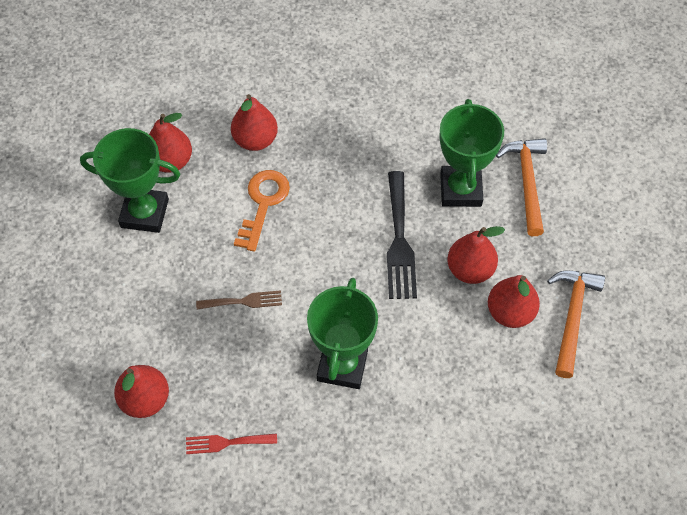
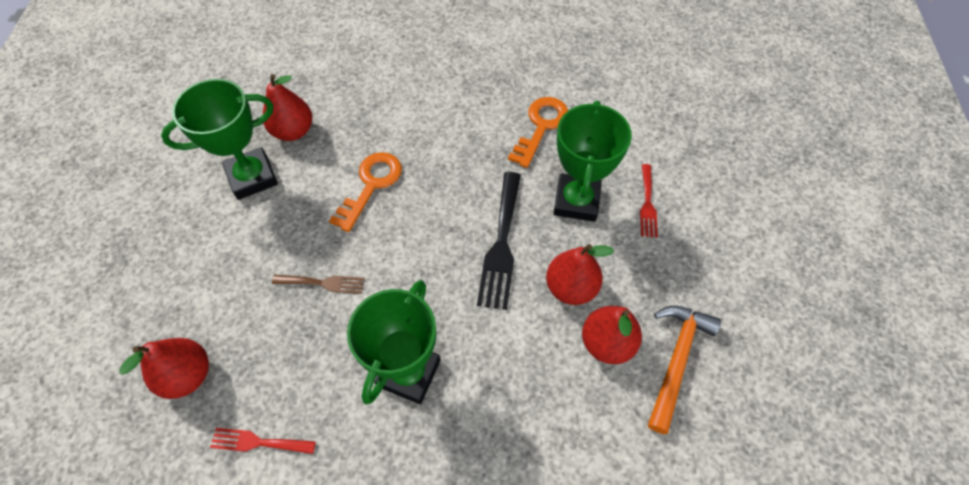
camera: 10 degrees right, 0 degrees up
(145, 213) = (252, 177): green trophy -> green trophy turned 45 degrees counterclockwise
(255, 140) = (381, 122): red pear -> none
(413, 121) = (541, 127): none -> orange key
(526, 182) = (647, 204): orange hammer -> red fork

